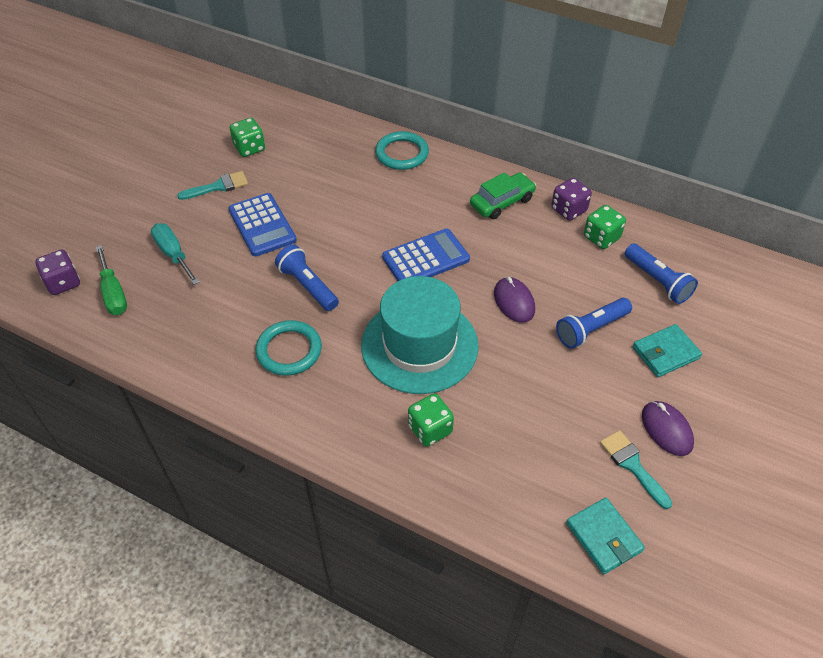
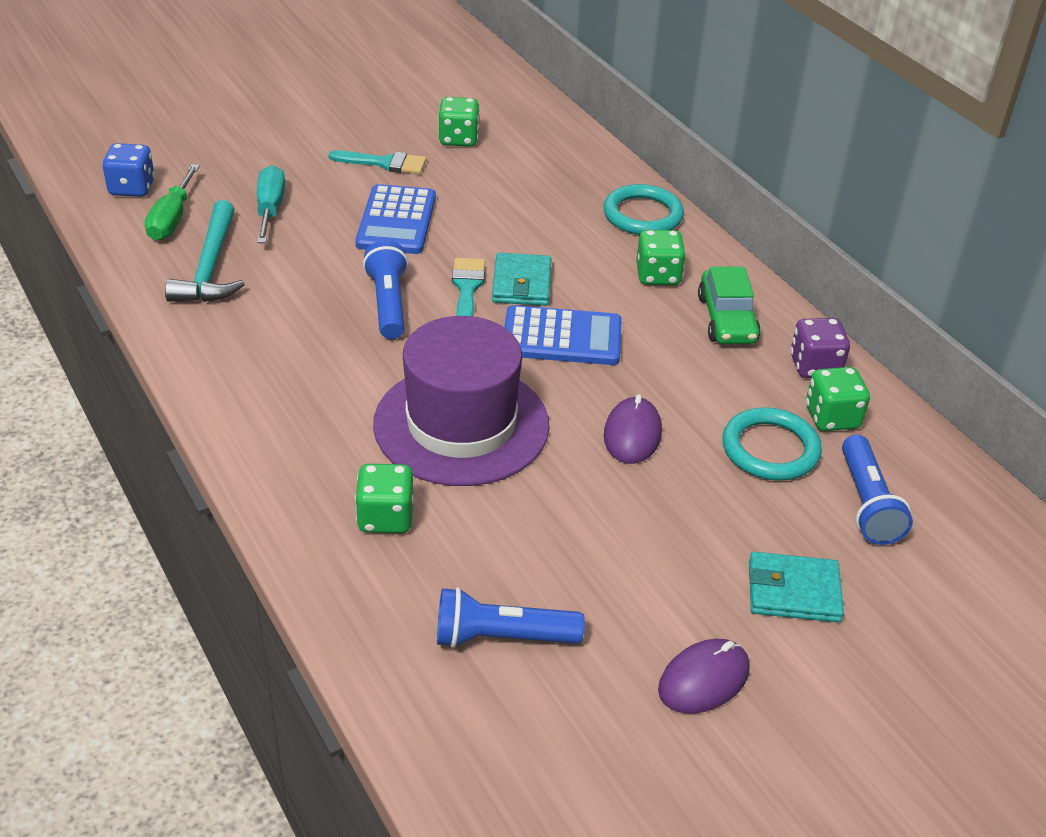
camera: 30 degrees right, 10 degrees down
(63, 283) = (132, 188): purple dice -> blue dice
(172, 316) = (210, 267): none -> turquoise hammer
(289, 350) = (302, 358): turquoise ring -> turquoise ring (770, 449)
(419, 345) = (461, 424): turquoise hat -> purple hat
(443, 191) = (658, 275): none -> green dice
(502, 202) = (727, 319): green car -> green car turned 90 degrees clockwise
(591, 329) = (710, 513): blue flashlight -> blue flashlight (502, 637)
(603, 537) = (489, 751): turquoise wallet -> turquoise wallet (521, 284)
(632, 465) = (612, 694): turquoise brush -> turquoise brush (467, 288)
(666, 429) = (703, 680): purple mouse -> purple mouse turned 45 degrees clockwise

